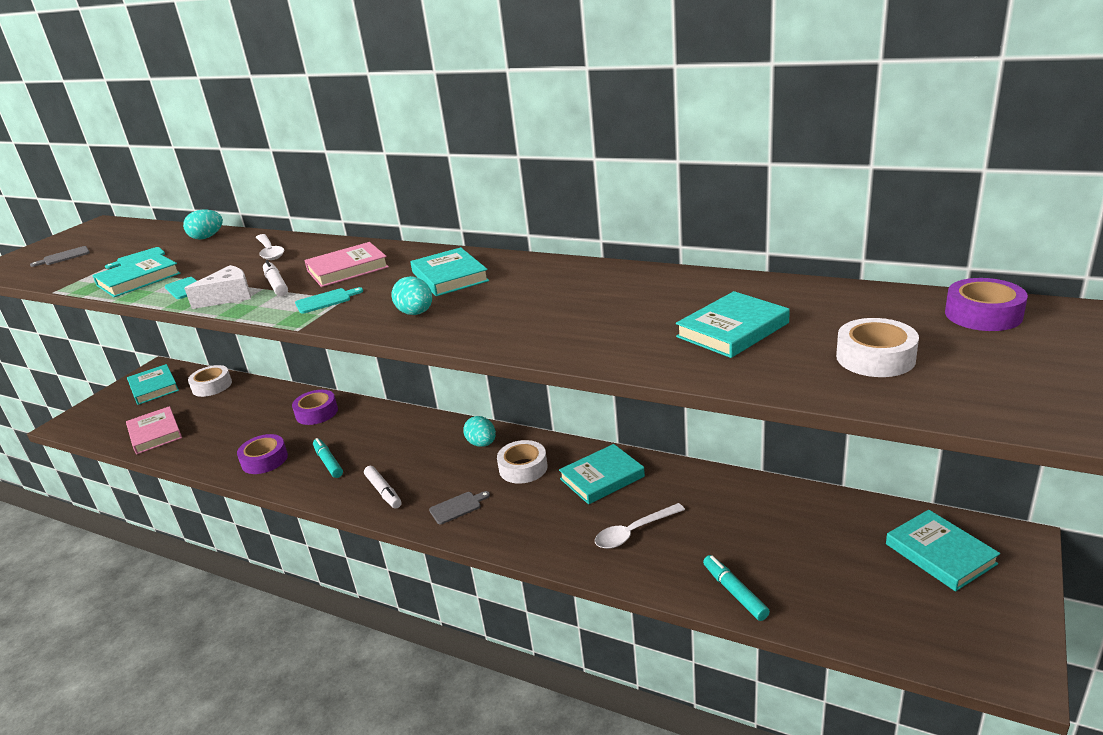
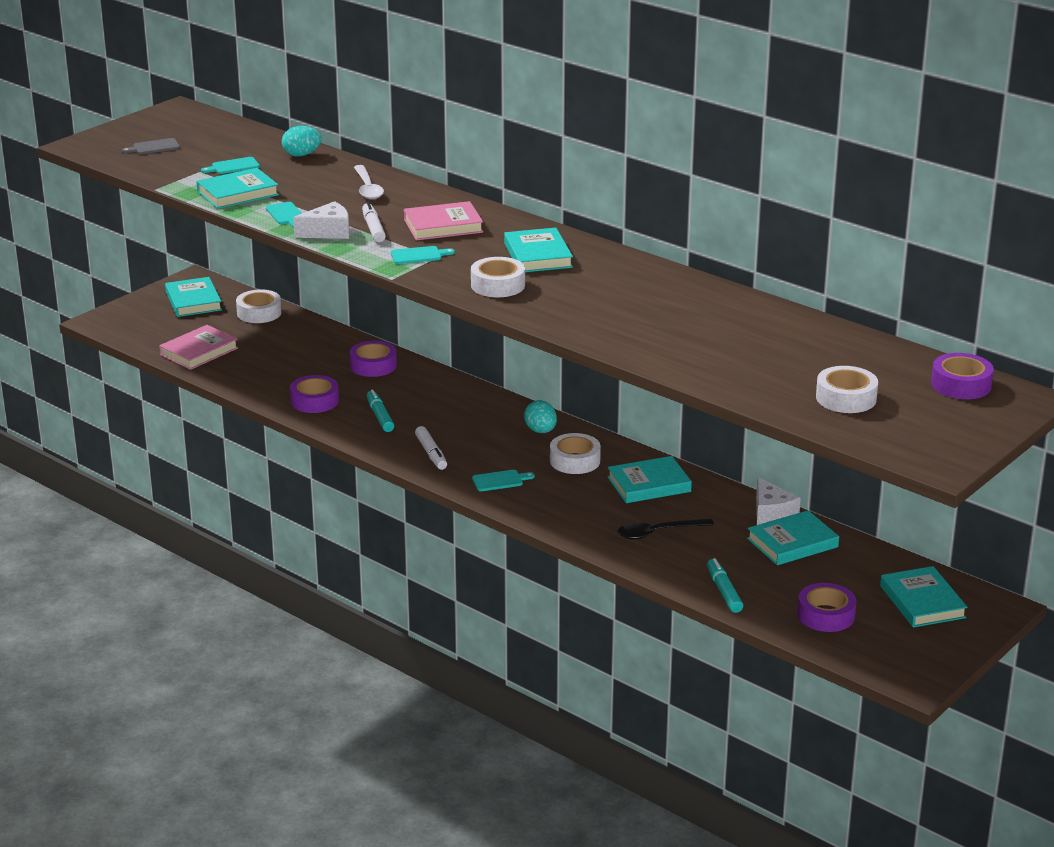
camera: 10 degrees right, 0 degrees up
(155, 433) = (199, 351): pink book -> pink book turned 60 degrees clockwise
(416, 313) = (498, 285): turquoise egg -> white tape
(457, 507) = (500, 481): grey cutting board -> turquoise cutting board
(633, 532) = (658, 533): white spoon -> black spoon
(731, 483) = (771, 513): none -> white cheese
(732, 330) = (755, 355): turquoise book -> turquoise book (792, 543)
(857, 598) = (826, 615): none -> purple tape

